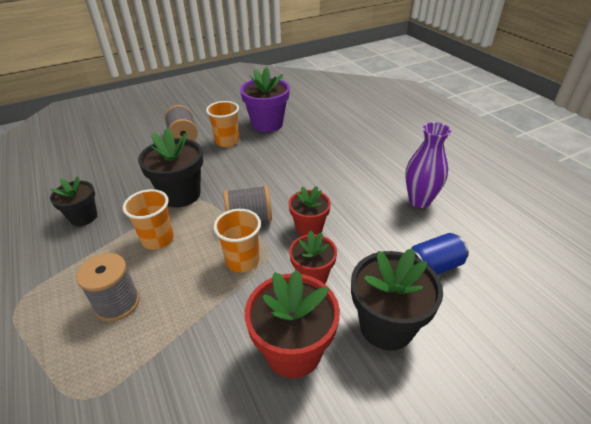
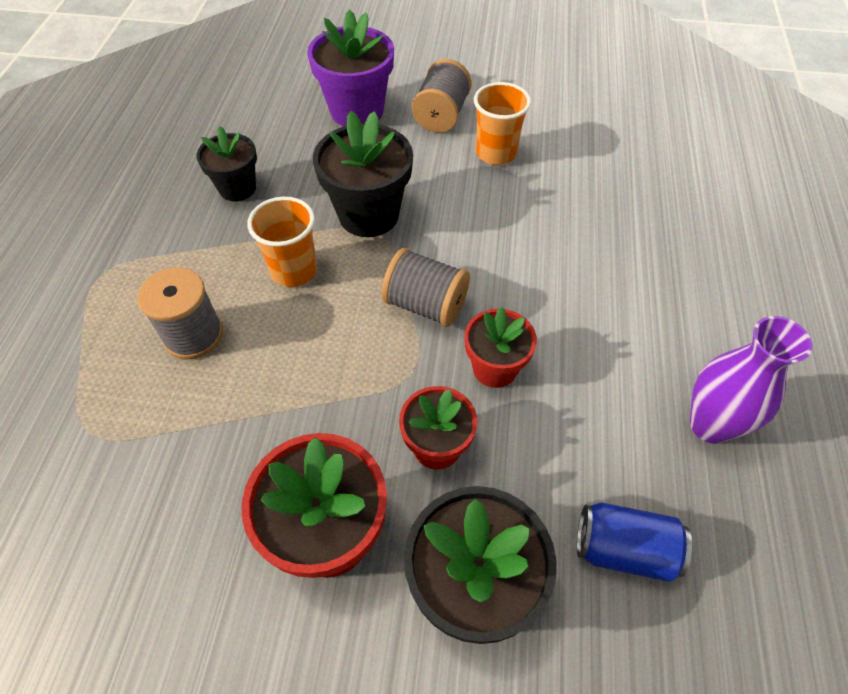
camera: 35 degrees right, 15 degrees up
(242, 261) = (368, 366): orange cup -> none
(267, 124) = (581, 148): purple flower pot -> purple flower pot (357, 111)

